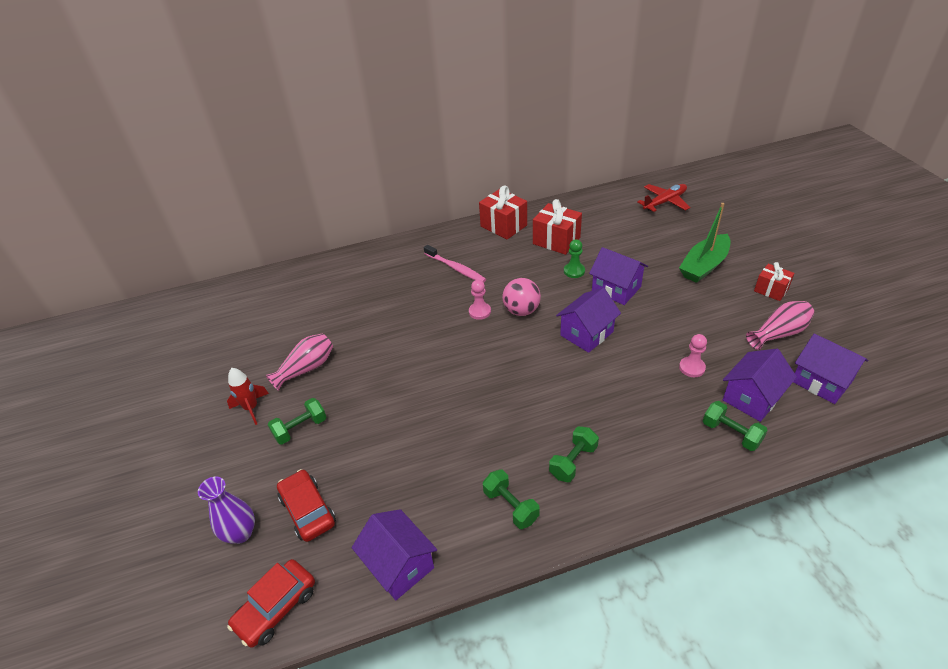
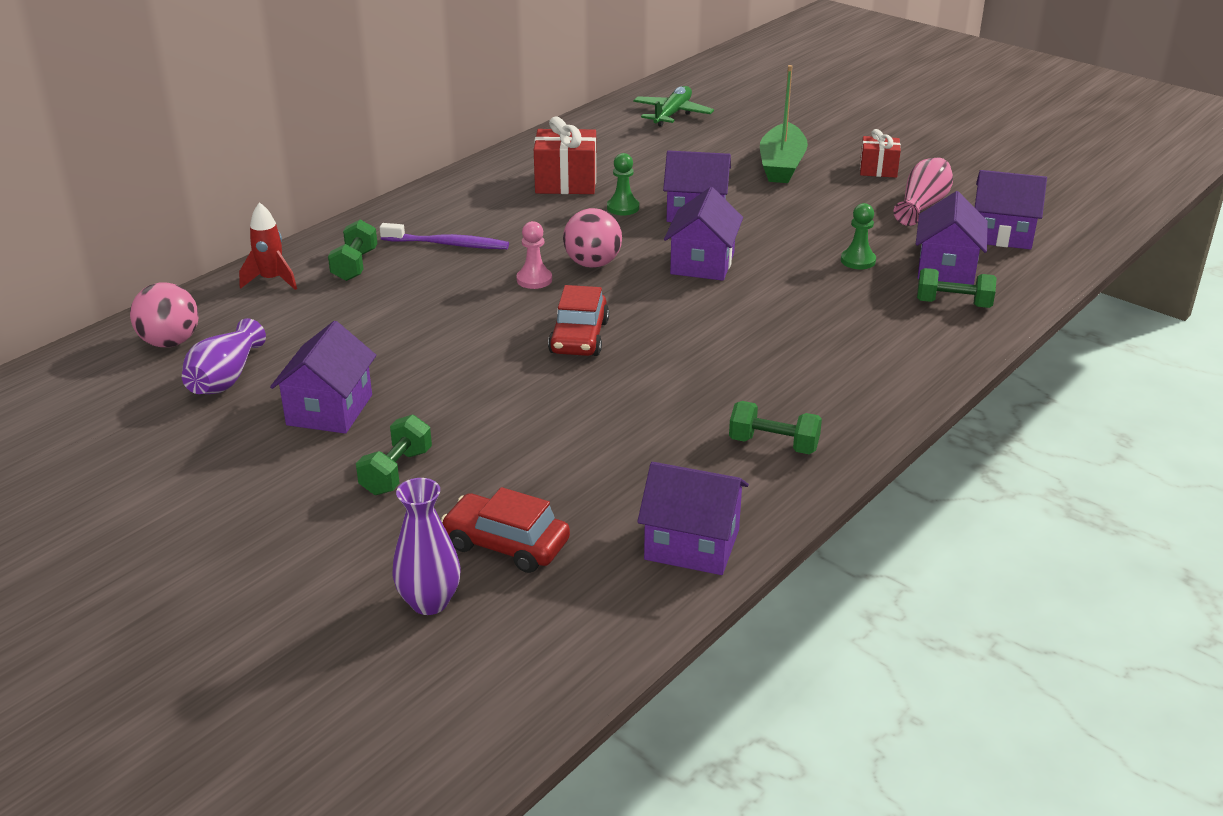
camera: 35 degrees left, 10 degrees down
(251, 408) = (286, 477): red rocket -> red rocket (272, 280)
(276, 607) = (569, 646): red car -> red car (579, 337)
(277, 292) = (170, 342): none -> pink ball
(280, 326) = (225, 378): none -> purple vase
(306, 369) = (329, 410): pink vase -> purple house
(456, 268) = (448, 244): pink toothbrush -> purple toothbrush
(503, 226) = (471, 184): red gift -> none
(573, 461) = (806, 382): green dumbbell -> green dumbbell (355, 265)
(665, 202) = (672, 114): red plane -> green plane
(692, 368) = (858, 261): pink pawn -> green pawn

